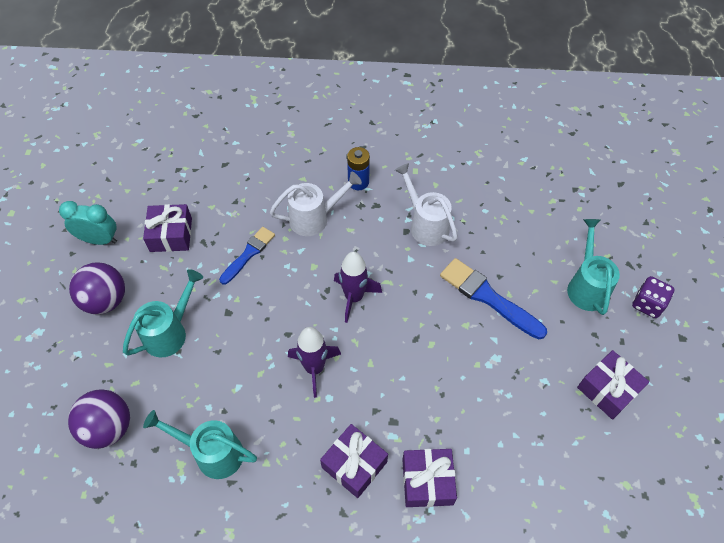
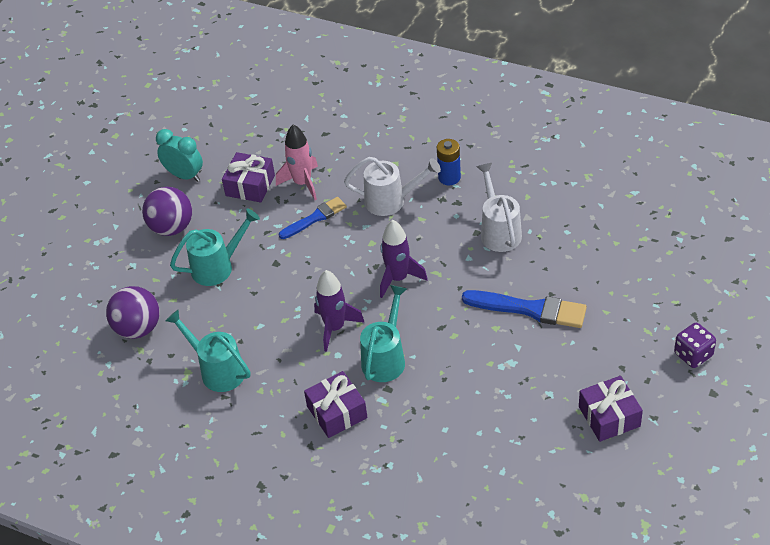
camera: 25 degrees right, 10 degrees down
(222, 220) = (302, 183): none -> pink rocket
(427, 481) = (396, 442): purple gift -> none
(488, 297) = (530, 309): blue brush -> blue brush turned 135 degrees clockwise
(586, 286) = (637, 323): turquoise watering can -> turquoise watering can (385, 358)

